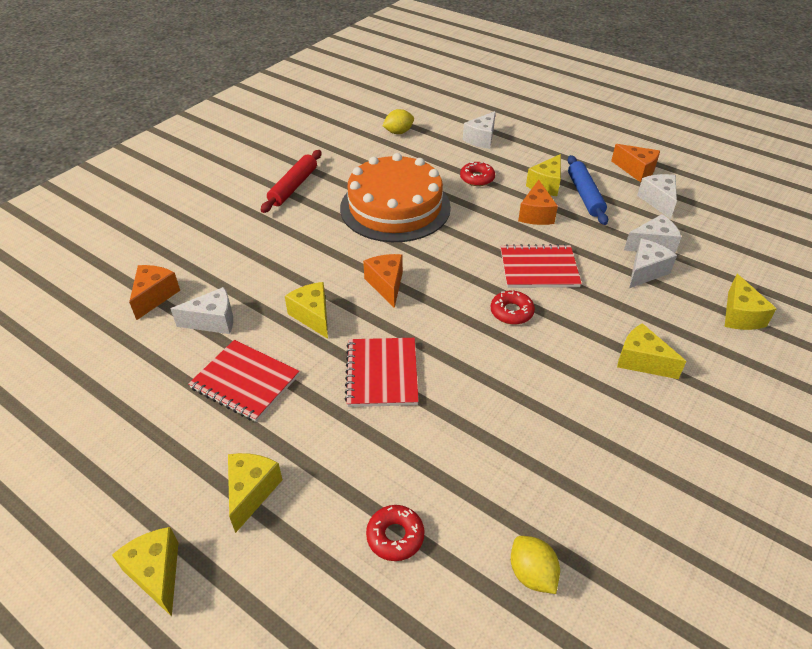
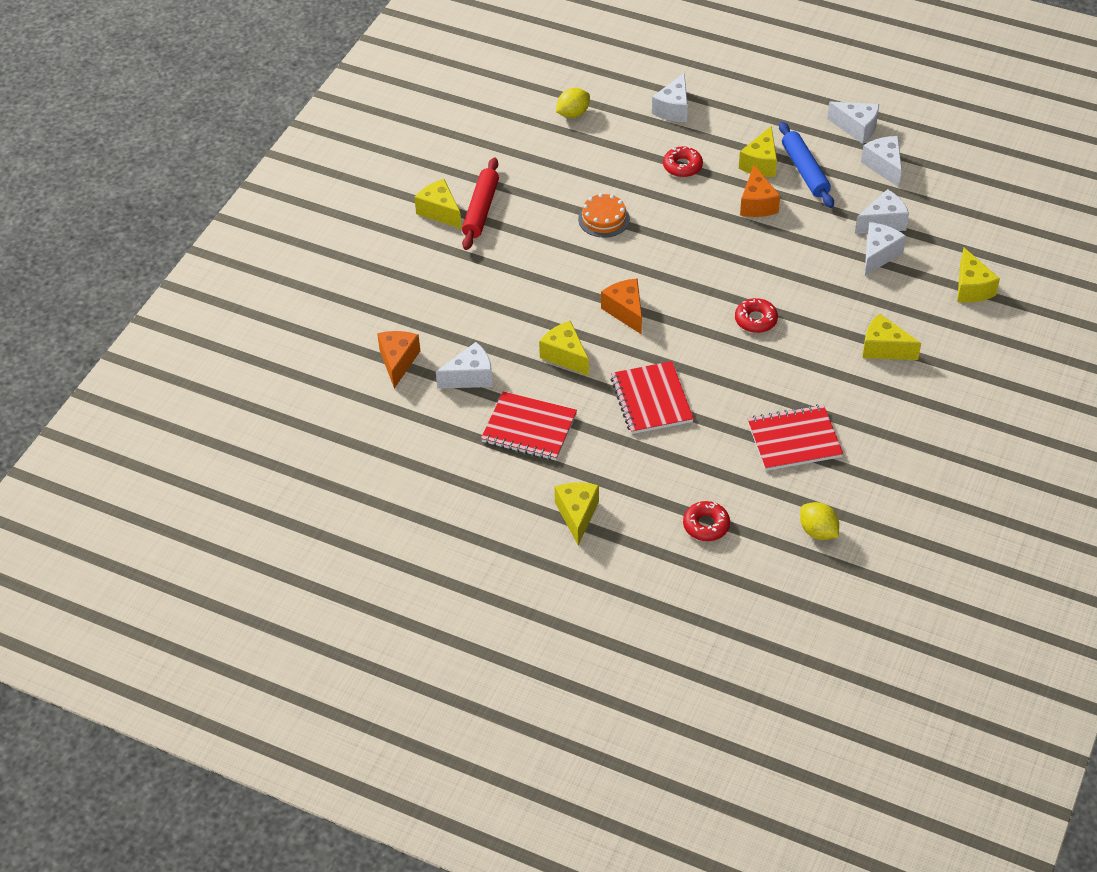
camera: 10 degrees left, 5 degrees up
(156, 573) = (530, 583): yellow cheese -> yellow cheese (440, 211)
(395, 207) = (604, 219): orange cake -> orange cake, size x0.42
(539, 268) = (772, 268): red notebook -> red notebook (794, 440)
(636, 170) = (856, 128): orange cheese -> white cheese

